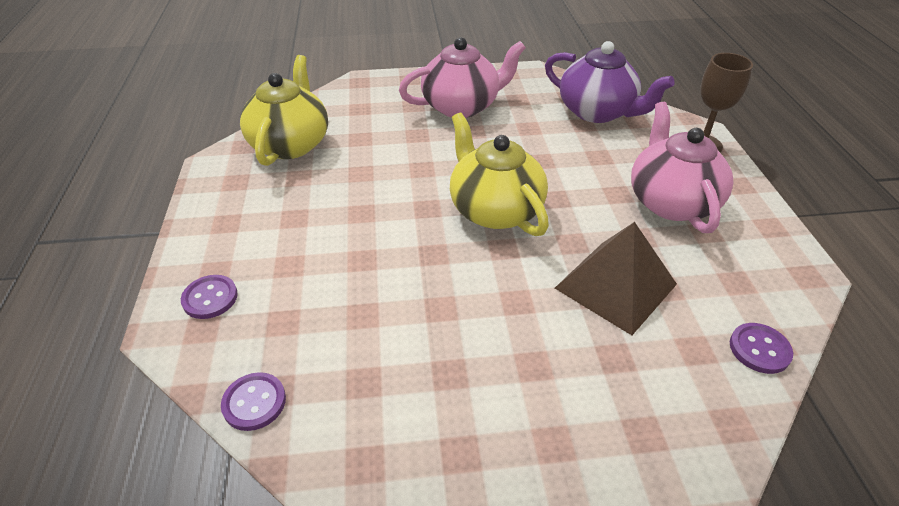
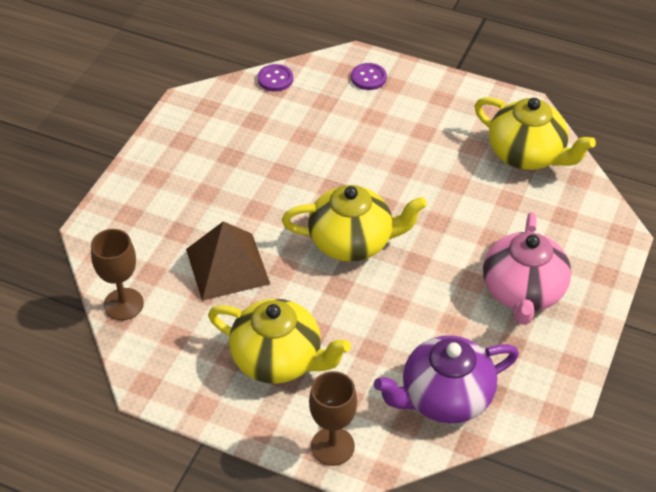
camera: 120 degrees right, 5 degrees up
(671, 202) = (278, 359): pink teapot -> yellow teapot
(759, 349) = (123, 304): purple button -> brown goblet

